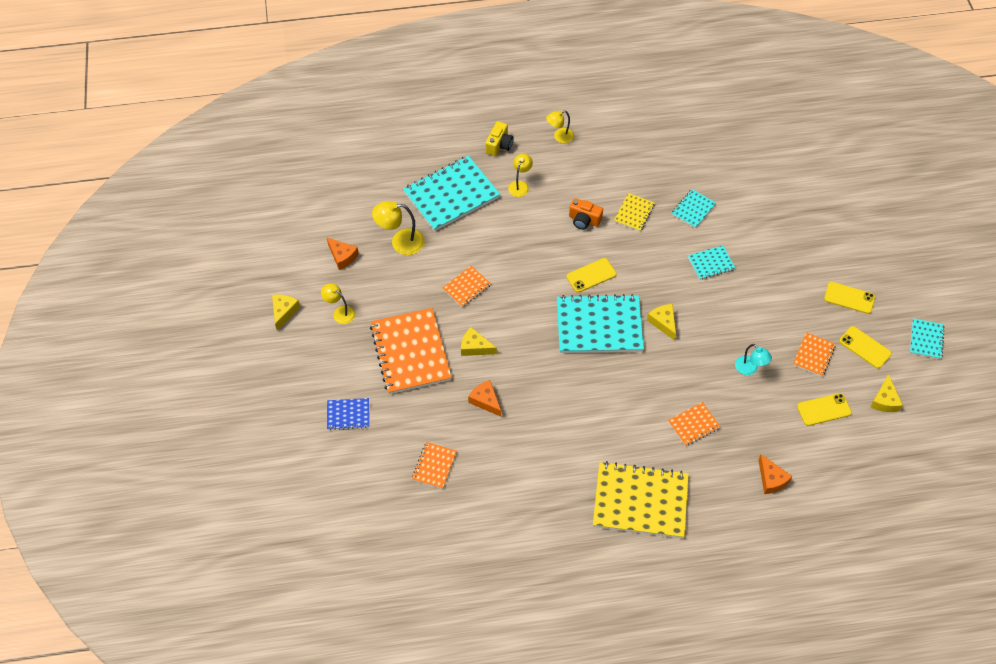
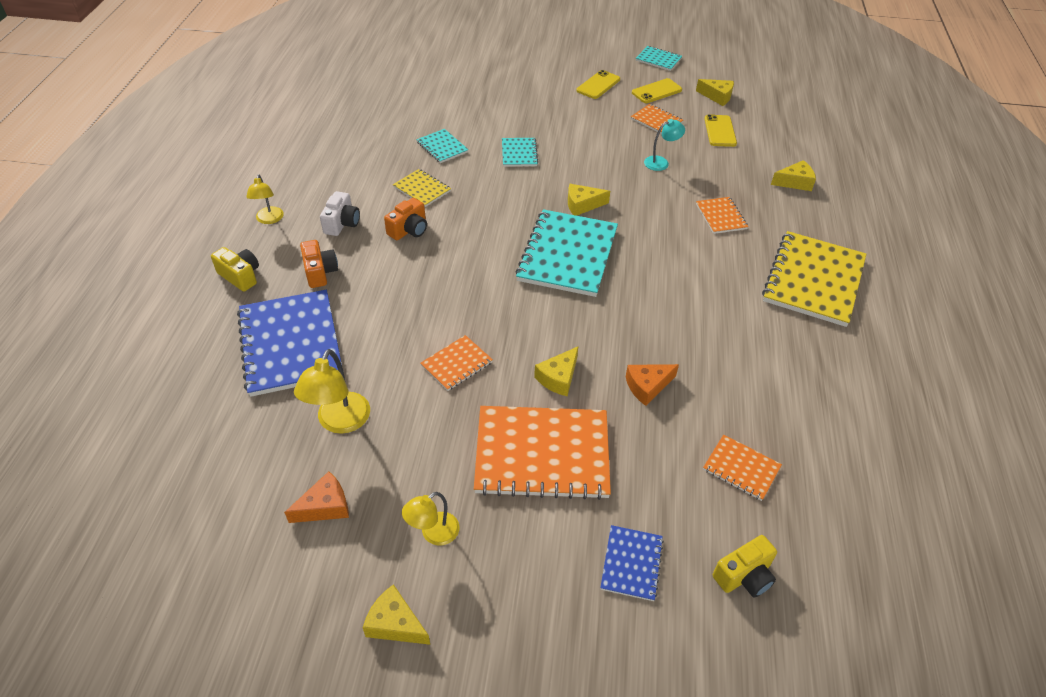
camera: 75 degrees left, 10 degrees down
(356, 475) = (744, 576): none -> yellow camera
(451, 195) = (290, 344): turquoise notebook -> blue notebook
(466, 287) = (456, 364): orange notebook -> orange notebook turned 75 degrees clockwise
(520, 185) = (320, 272): yellow lamp -> orange camera
(573, 179) = (342, 223): none -> white camera
(591, 275) = (493, 244): yellow phone -> none
(771, 479) = (795, 182): orange cheese -> yellow cheese

